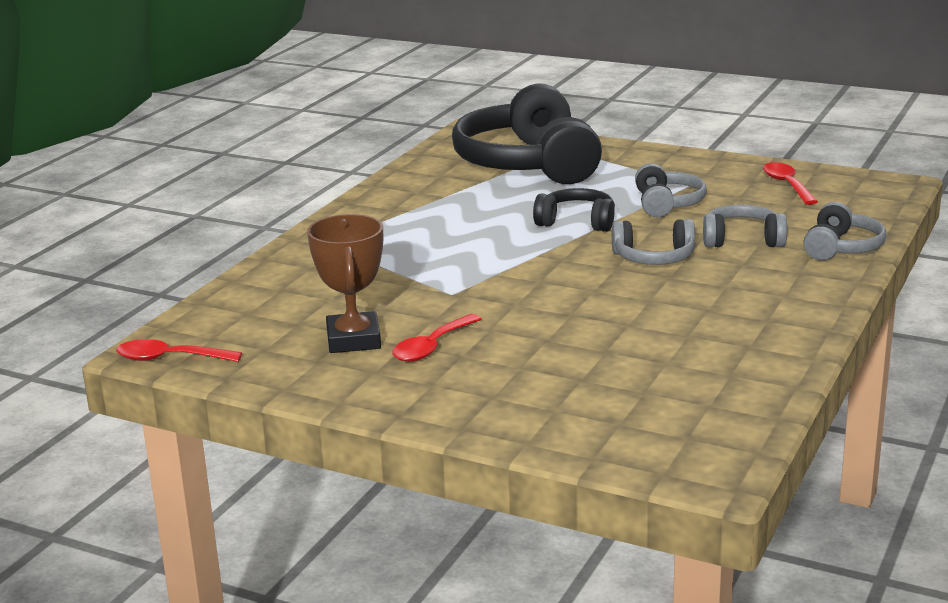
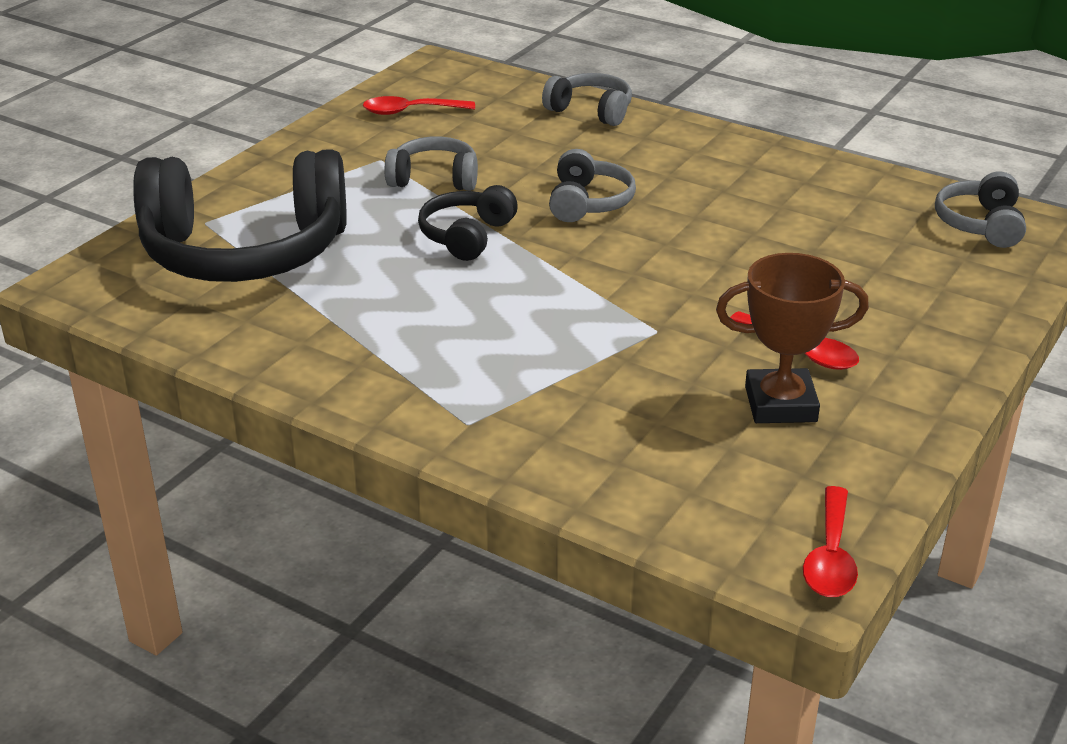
camera: 85 degrees left, 10 degrees up
(742, 240) = (555, 152): grey headphones -> grey headphones (980, 224)

